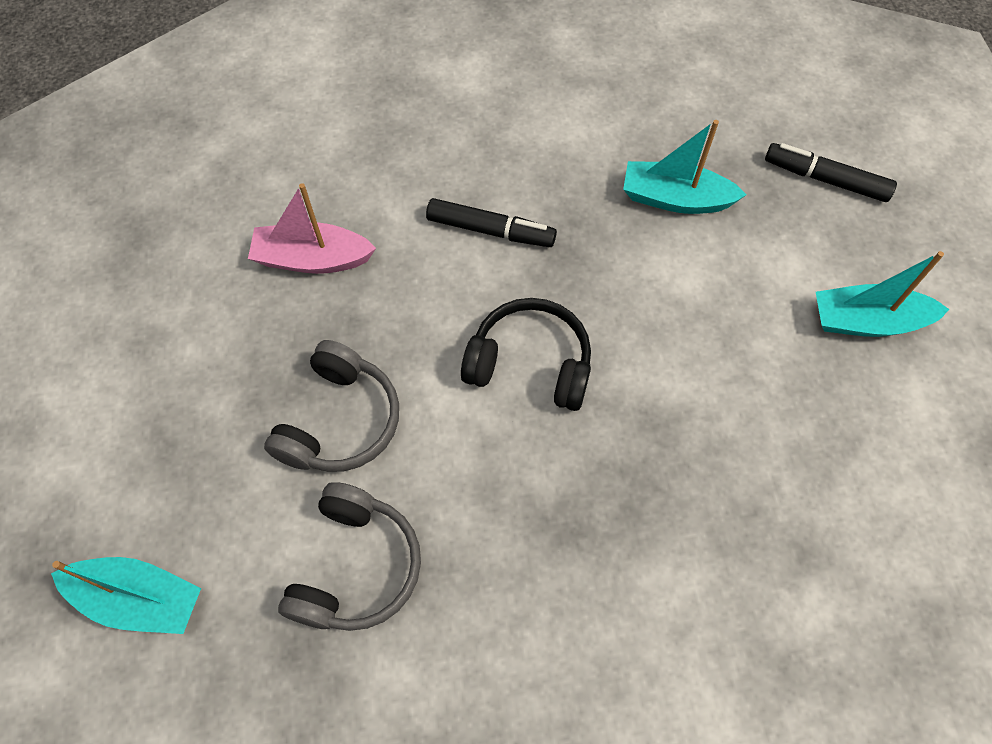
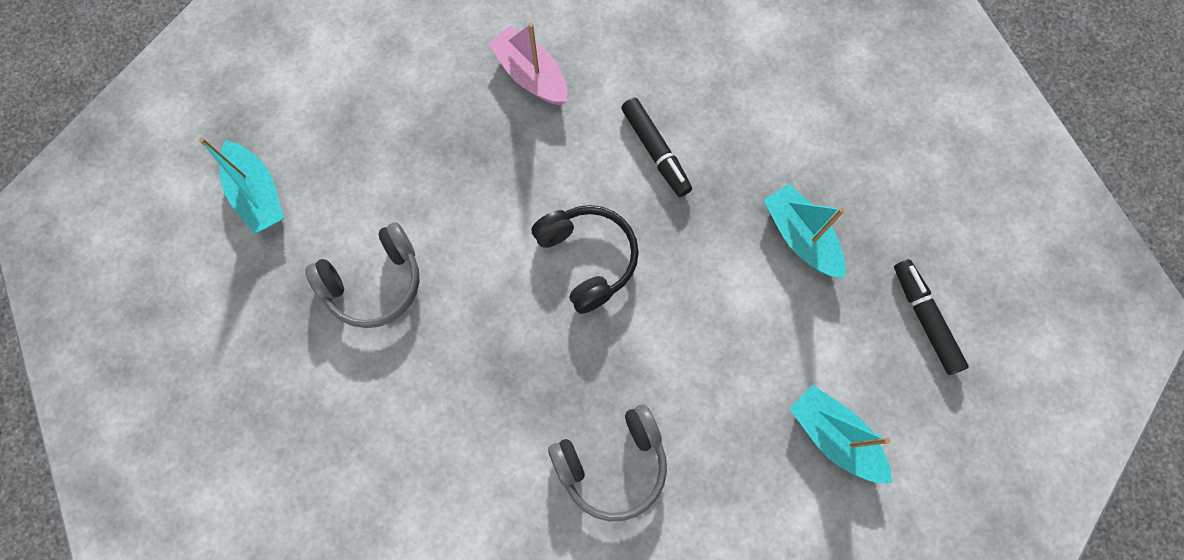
camera: 45 degrees right, 10 degrees up
(340, 421) = (447, 191): grey headphones -> grey headphones (612, 464)

